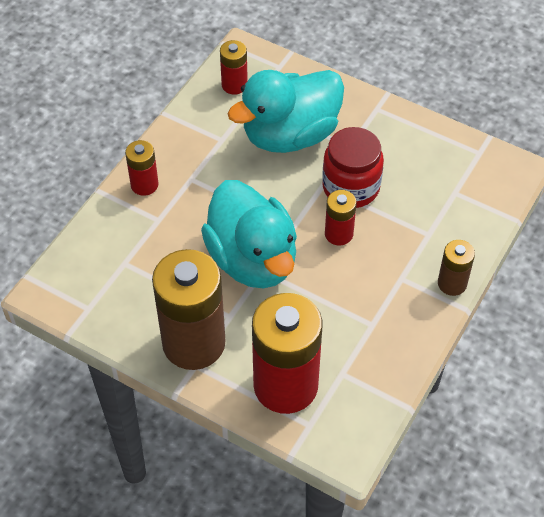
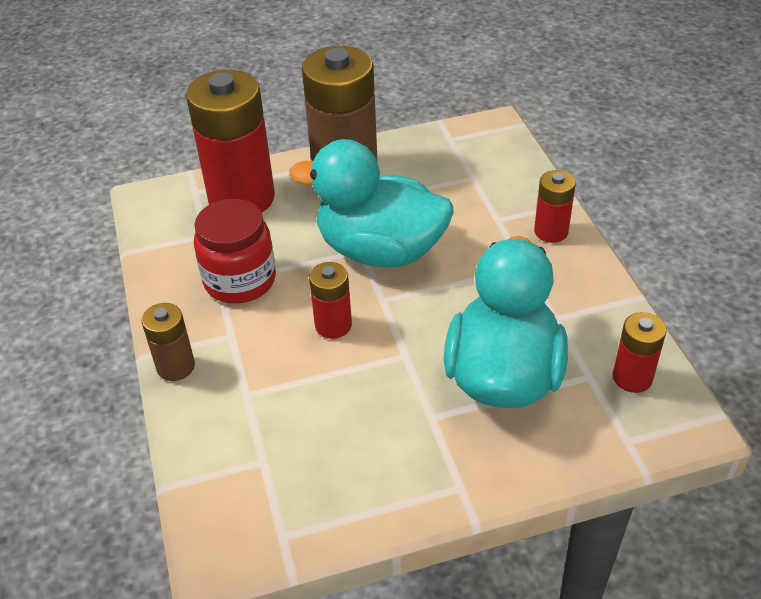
camera: 135 degrees right, 10 degrees down
(351, 187) = (376, 375): red jar -> red jar (240, 280)

